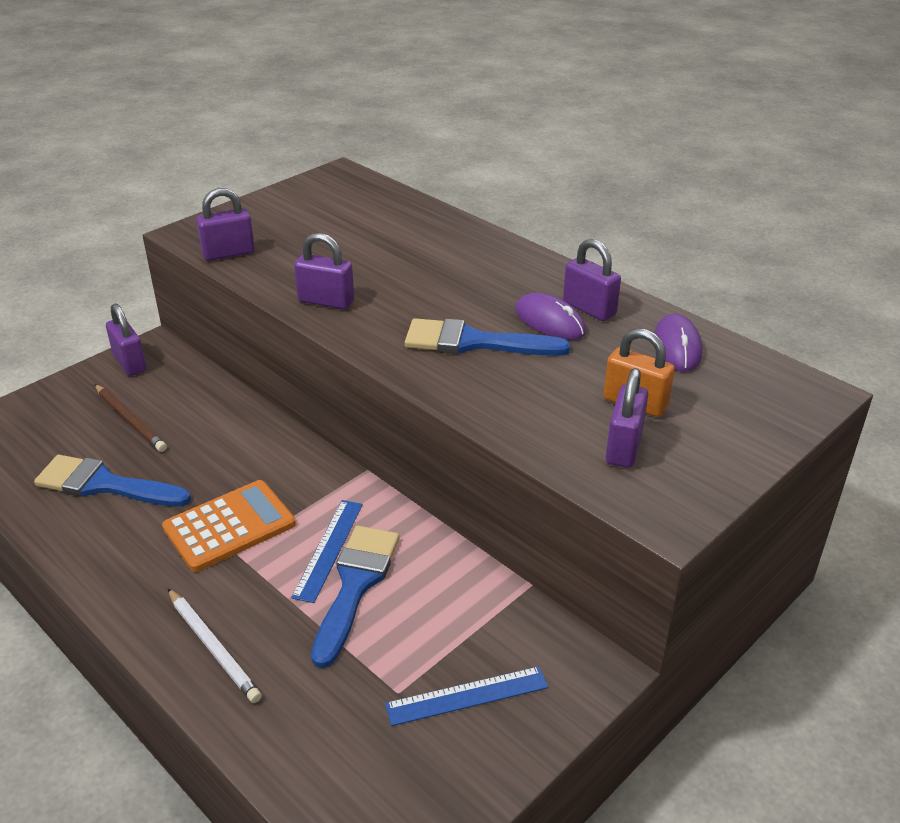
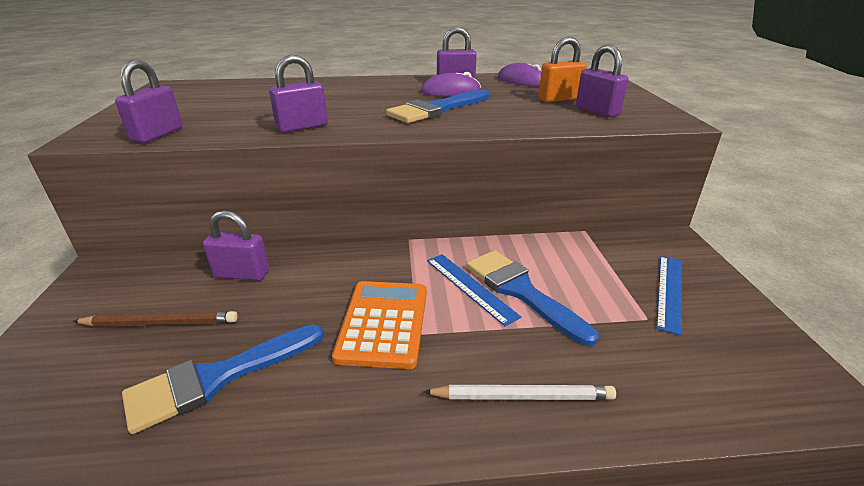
camera: 50 degrees left, 5 degrees down
(130, 363) = (88, 291): purple padlock -> purple padlock (242, 274)

